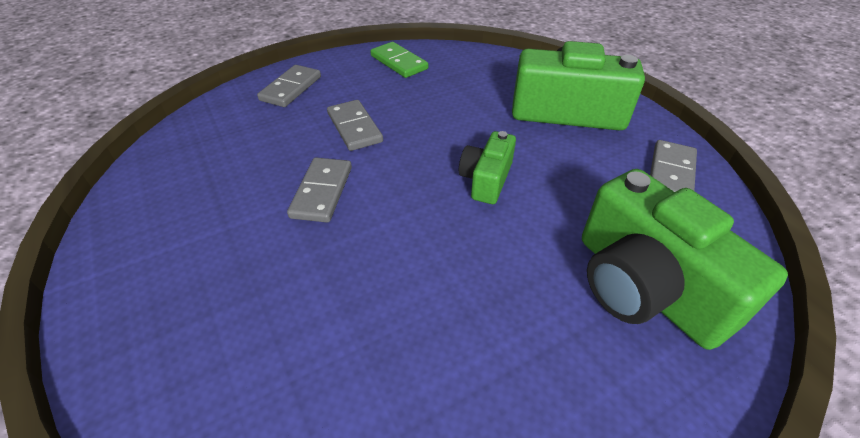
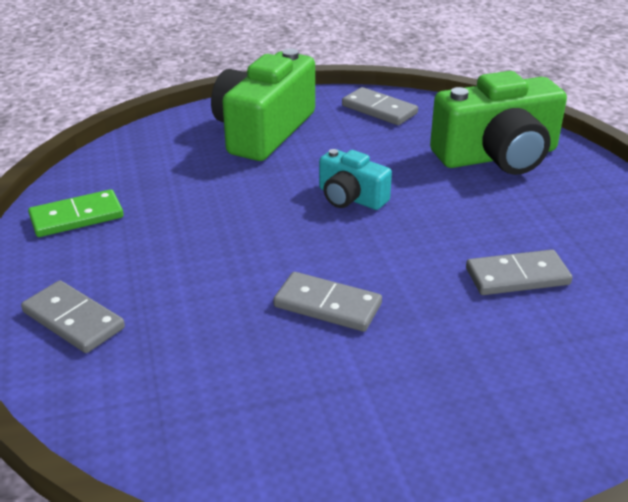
camera: 75 degrees left, 10 degrees down
(355, 127) = (212, 270): grey domino -> grey domino (517, 276)
(486, 179) = (350, 198): green camera -> turquoise camera

